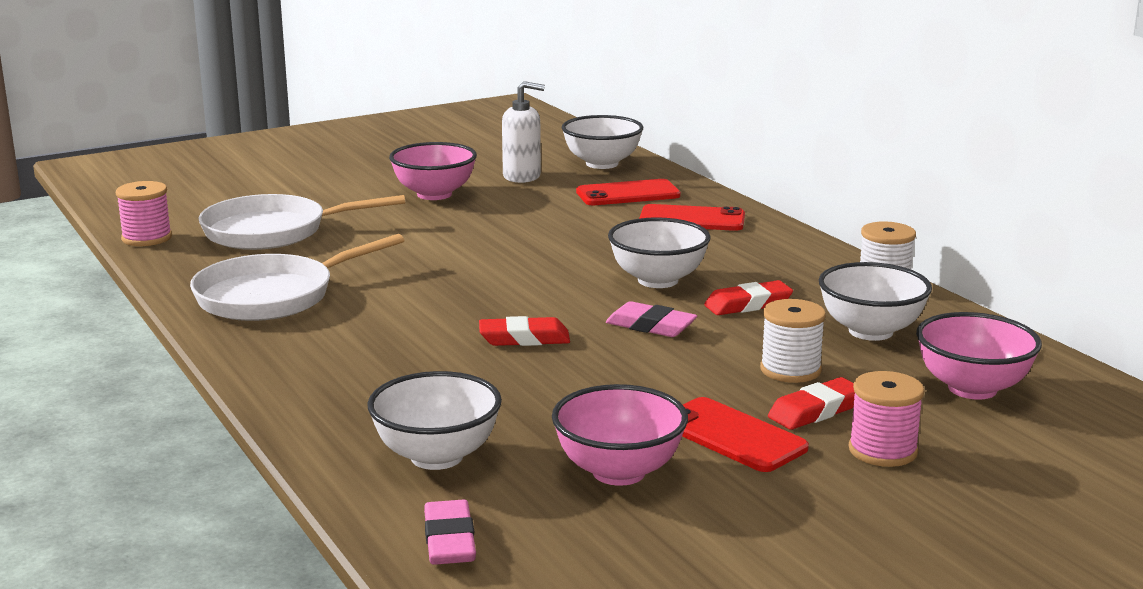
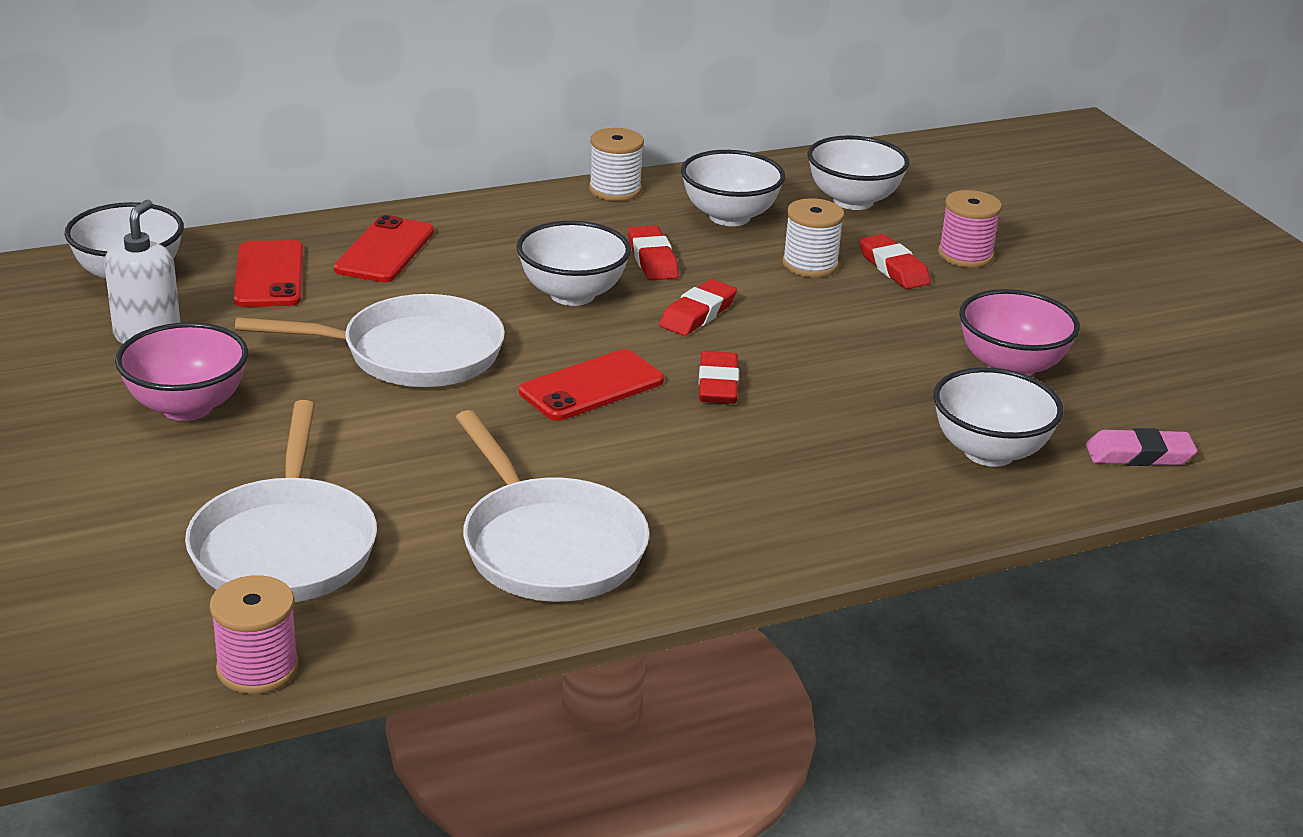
camera: 85 degrees left, 10 degrees up
(530, 240) = (412, 354): none -> white pan
(651, 326) = (697, 314): pink eraser -> red eraser
(732, 436) = (941, 309): red phone -> red phone (591, 386)
(972, 388) = (853, 201): pink bowl -> white bowl

